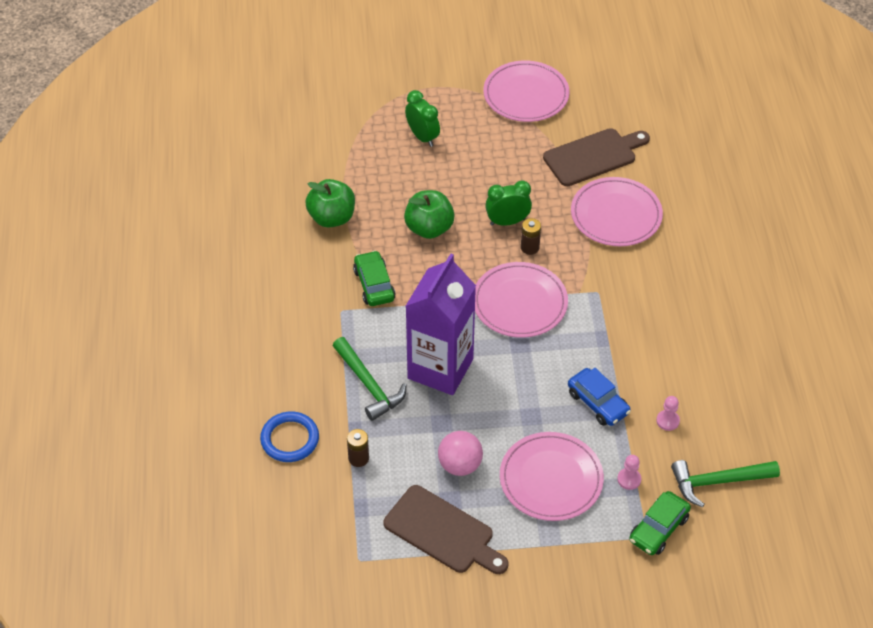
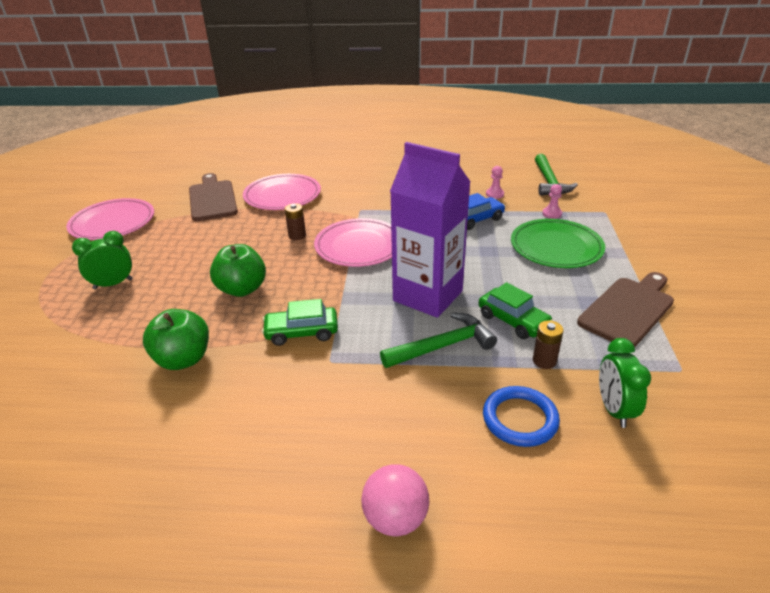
camera: 80 degrees left, 15 degrees down
(460, 465) = (546, 293): pink ball -> pink ball (395, 519)
(507, 222) = (260, 244): green clock -> green clock (613, 409)
(551, 479) = (556, 247): pink plate -> green plate
(658, 529) = (596, 206): green car -> green car (513, 321)

